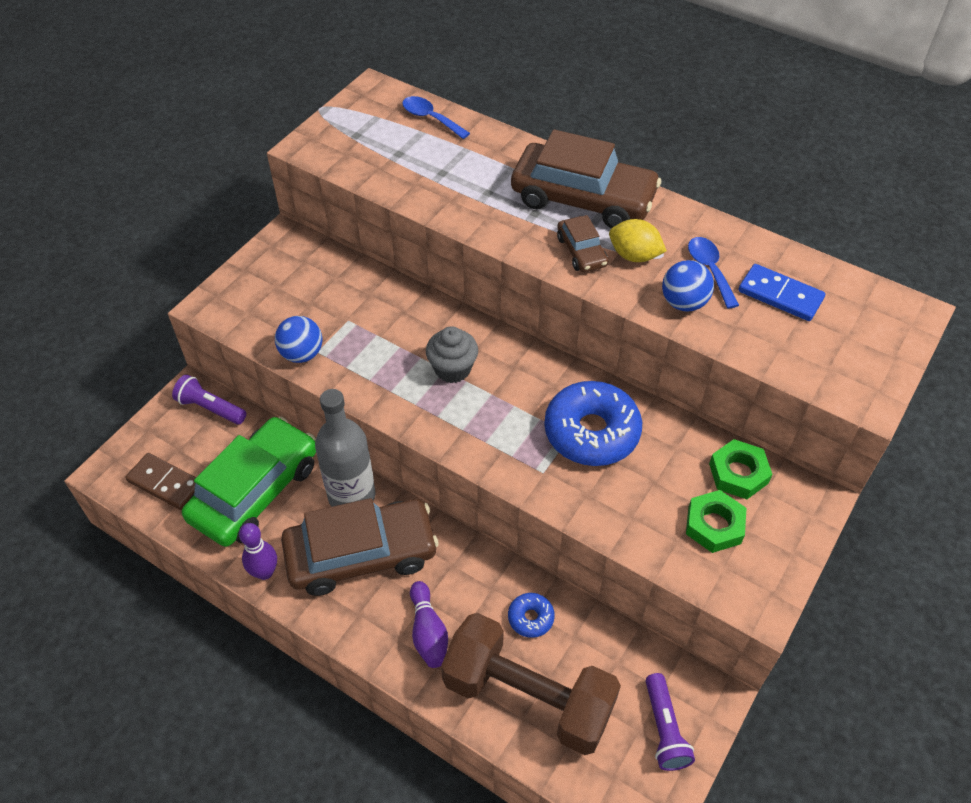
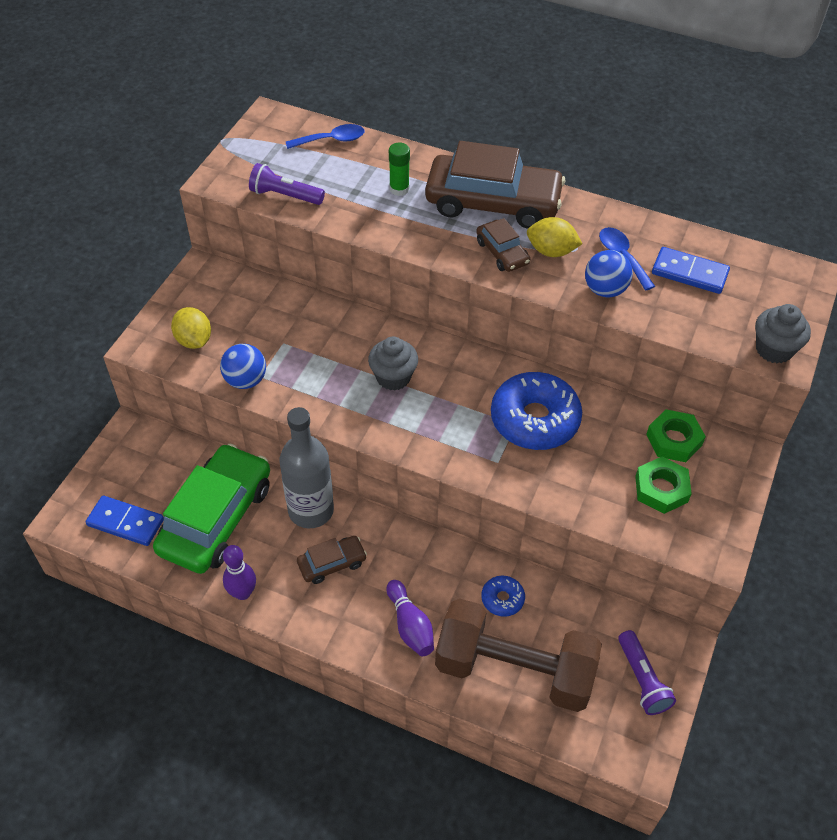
camera: 10 degrees left, 0 degrees up
(165, 483) = (125, 522): brown domino -> blue domino
(210, 408) = (154, 445): purple flashlight -> purple flashlight (285, 195)
(260, 307) = (194, 340): none -> yellow lemon
(361, 554) = (332, 563): brown car -> brown car, size x0.47
(430, 118) = (331, 140): blue spoon -> blue spoon turned 135 degrees clockwise
(488, 174) = (399, 189): none -> green glue stick
(859, 389) = (774, 349): none -> grey cupcake

